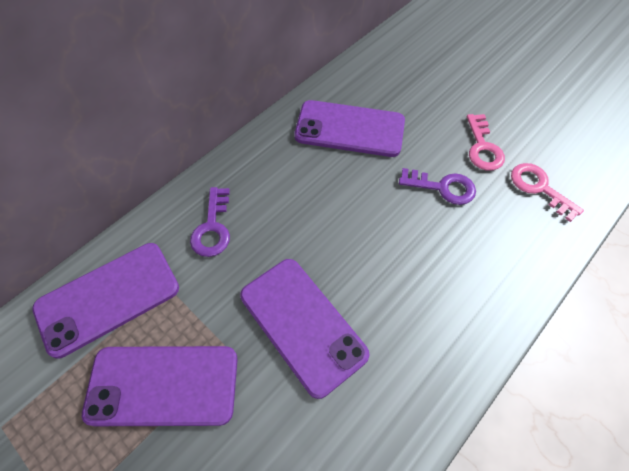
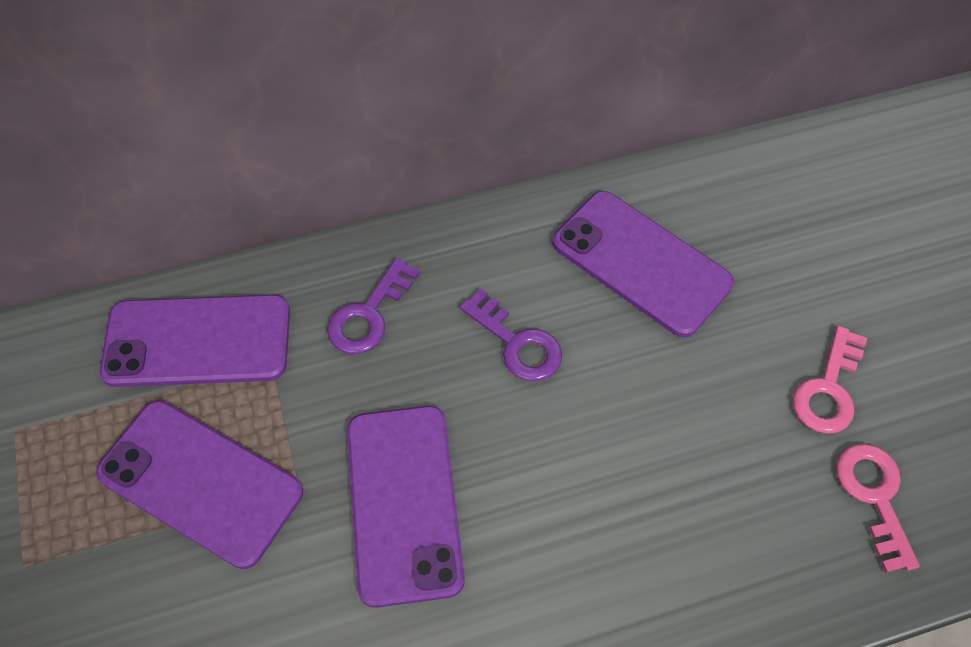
camera: 30 degrees right, 0 degrees up
(442, 187) = (721, 419): purple key -> purple key (517, 343)

